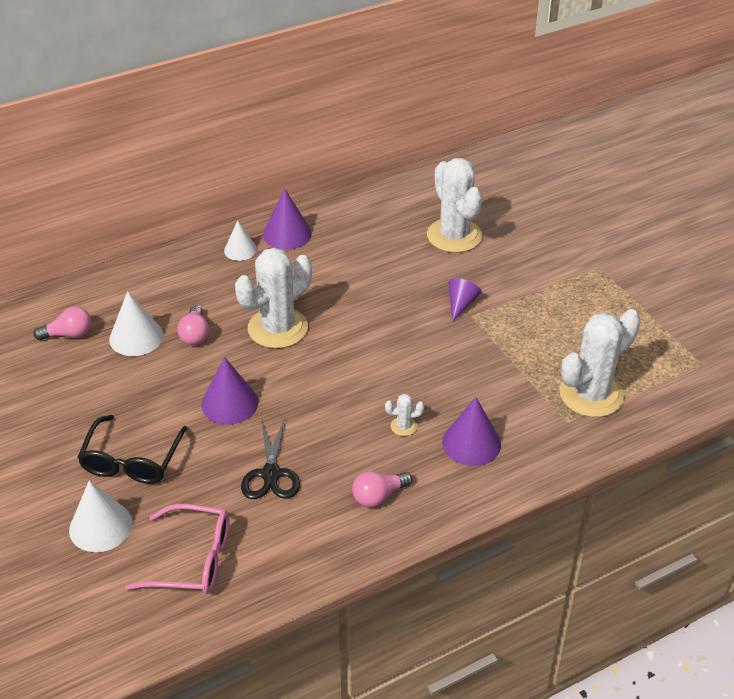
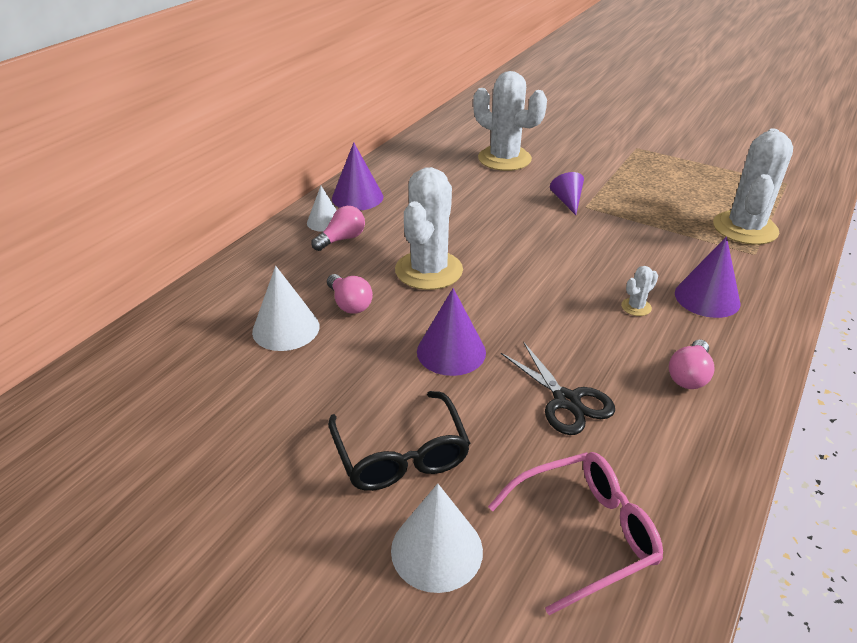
camera: 30 degrees left, 5 degrees down
(69, 334) = (201, 354): pink light bulb -> pink light bulb (342, 239)

